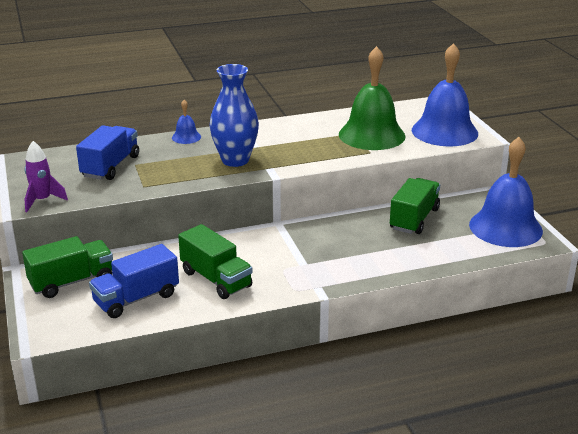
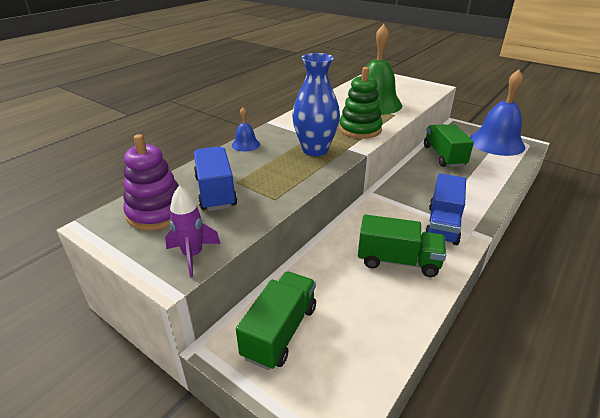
camera: 35 degrees left, 5 degrees up
(55, 167) = (157, 213): none -> purple stacking toy
(136, 299) = (364, 316): blue truck -> blue truck (442, 224)
(308, 155) = (360, 129): none -> green stacking toy
(444, 131) = (411, 90): blue bell -> none

